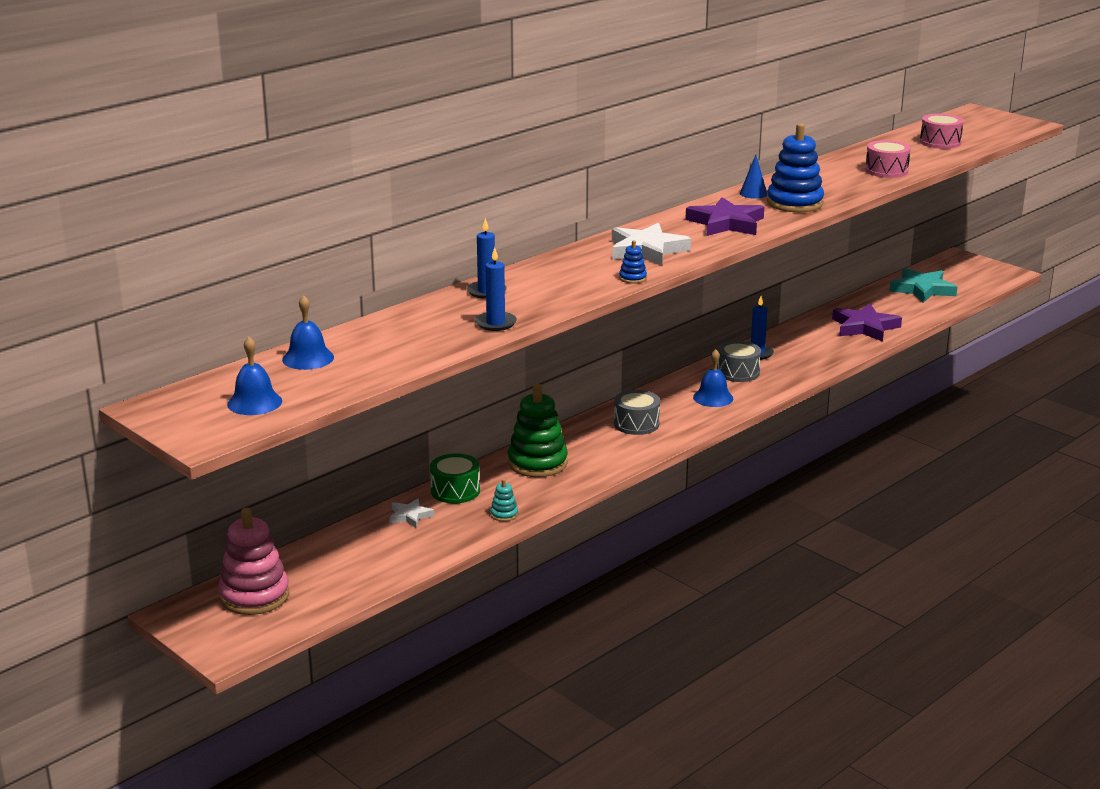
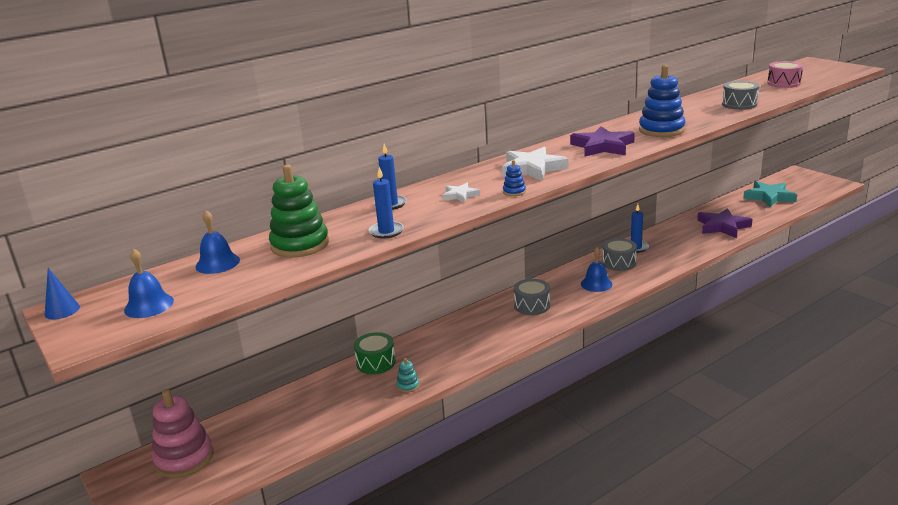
camera: 10 degrees right, 0 degrees up
(410, 516) = (333, 385): white star -> white star (460, 195)
(537, 463) = (446, 339): green stacking toy -> green stacking toy (300, 245)
(753, 193) = (629, 124): blue cone -> blue cone (62, 310)
(886, 171) = (739, 104): pink drum -> grey drum

